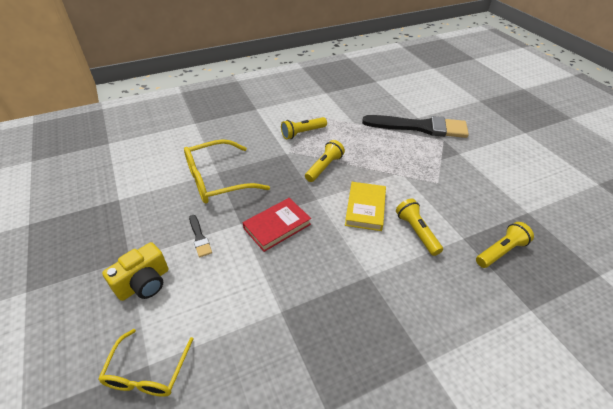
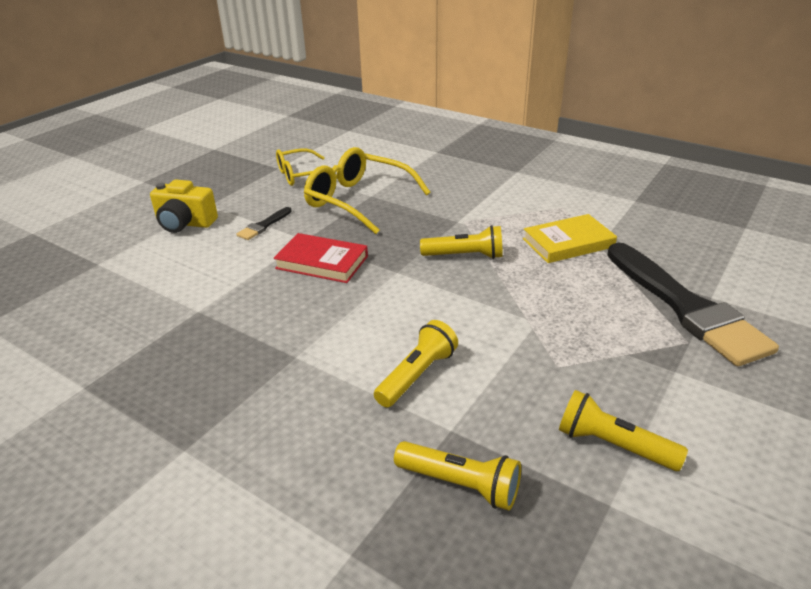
camera: 60 degrees right, 10 degrees down
(148, 371) = (91, 266): yellow glasses -> yellow glasses (301, 175)
(303, 133) = (514, 217): yellow flashlight -> yellow flashlight (613, 445)
(365, 208) = (419, 314): yellow book -> yellow book (568, 243)

